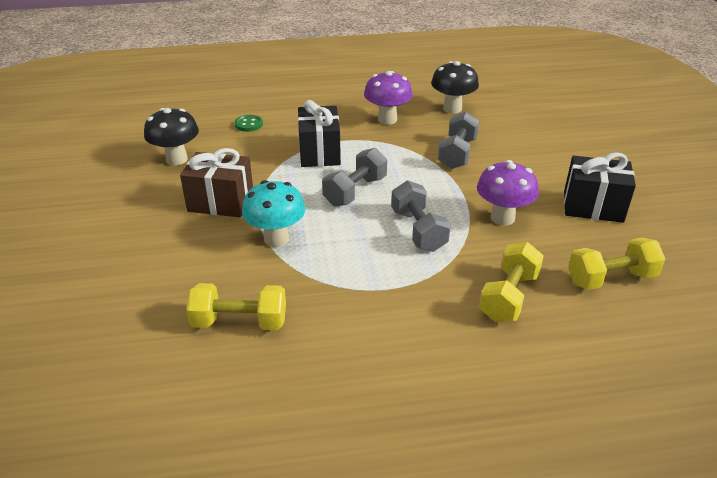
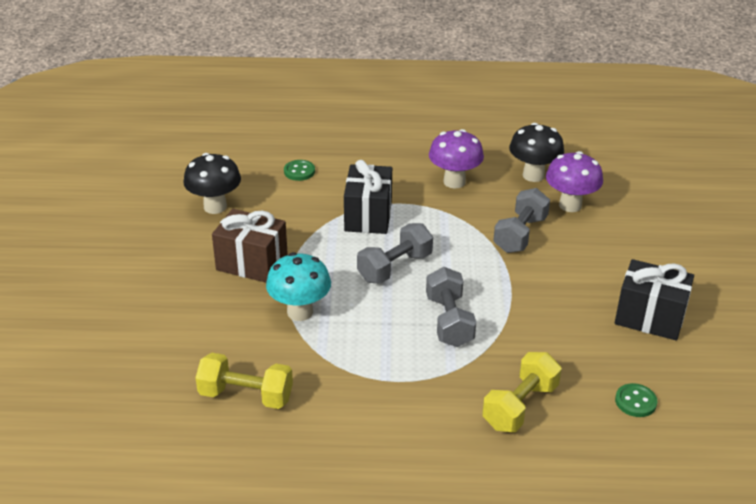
camera: 10 degrees right, 0 degrees up
(502, 218) = (544, 318): purple mushroom -> purple mushroom (570, 205)
(611, 279) = (635, 401): yellow dumbbell -> green button

